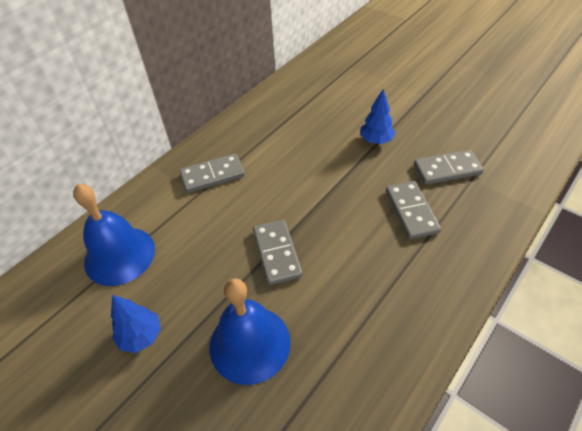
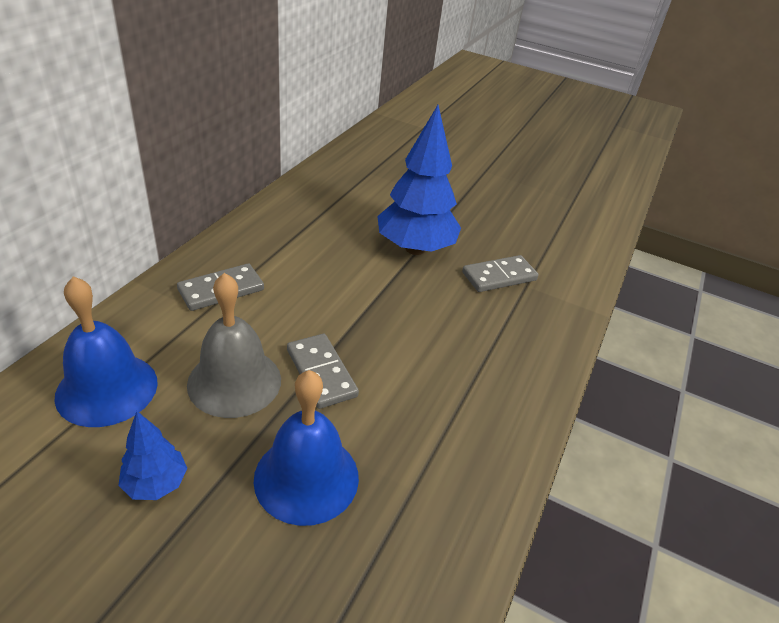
camera: 20 degrees left, 10 degrees down
(209, 256) = (234, 381): none -> grey bell
(376, 140) = (415, 249): blue tree -> blue tree, size x2.05
(411, 211) = (470, 320): grey domino -> none

